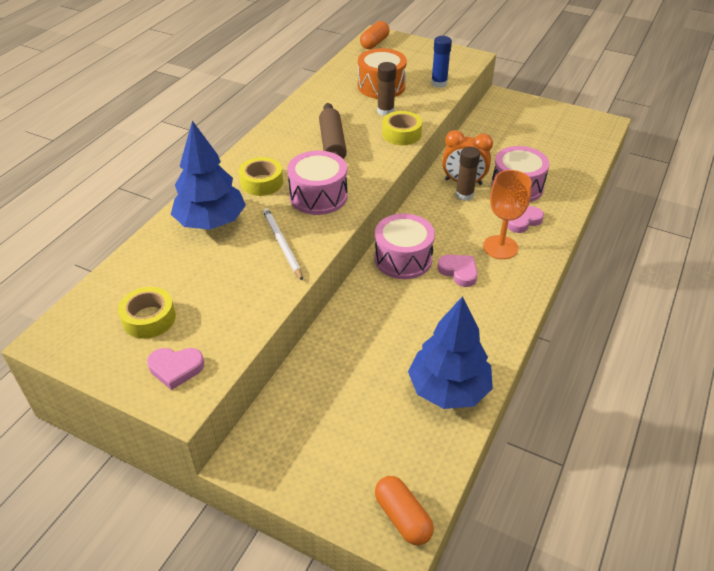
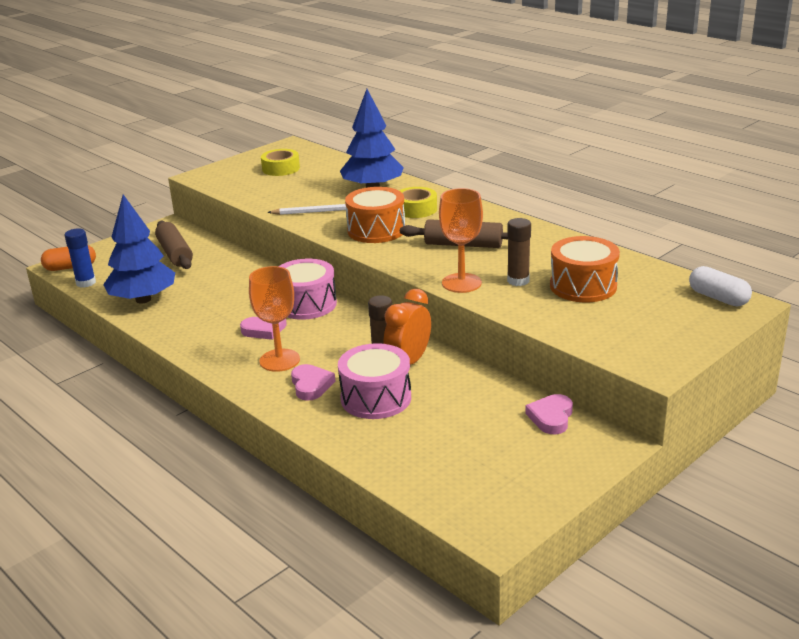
camera: 110 degrees right, 15 degrees down
(176, 368) = (227, 175): pink heart -> pink heart (551, 417)
(318, 196) = (376, 230): pink drum -> orange drum
(328, 410) = (175, 253): none -> brown rolling pin
(374, 43) = (718, 298): orange capsule -> white capsule
(401, 134) = (461, 283): yellow tape -> orange goblet
(439, 83) = (577, 327): blue glue stick -> blue glue stick (86, 283)

